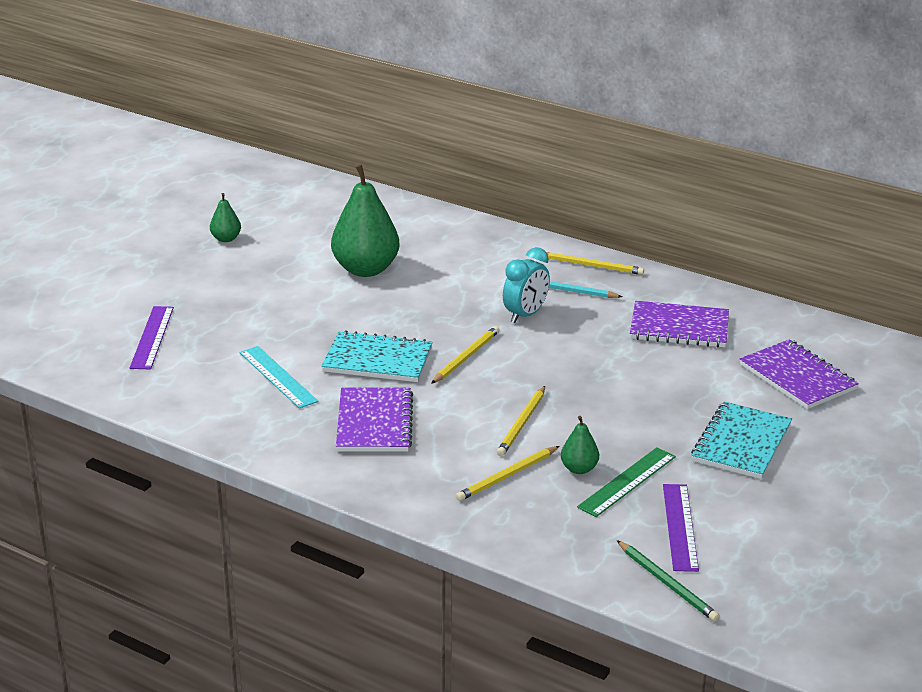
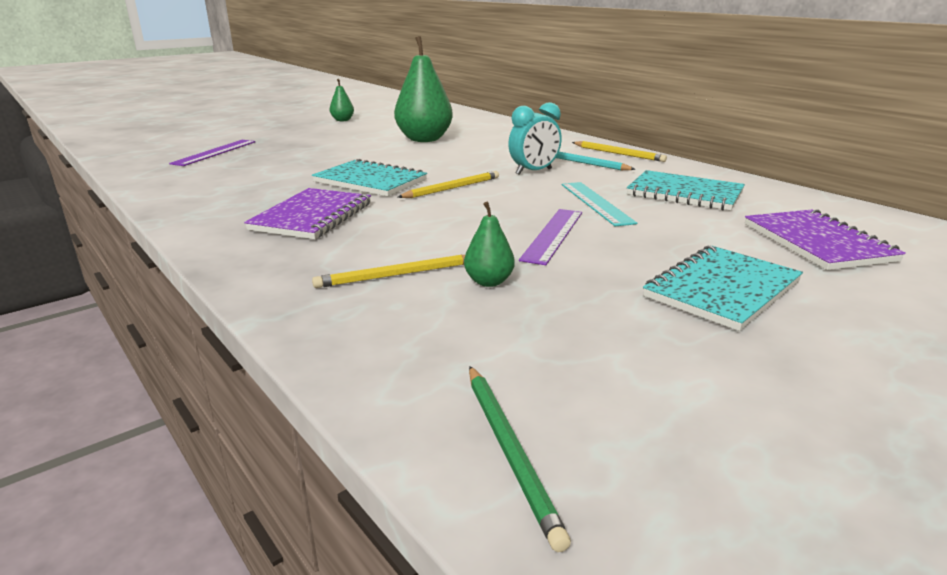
camera: 20 degrees right, 5 degrees down
(278, 377) = (272, 180): turquoise ruler -> turquoise ruler (596, 203)
(522, 424) = (459, 236): yellow pencil -> none
(627, 482) = (541, 303): green ruler -> none
(679, 327) = (684, 193): purple notebook -> turquoise notebook
(680, 527) = (583, 368): purple ruler -> purple ruler (553, 235)

